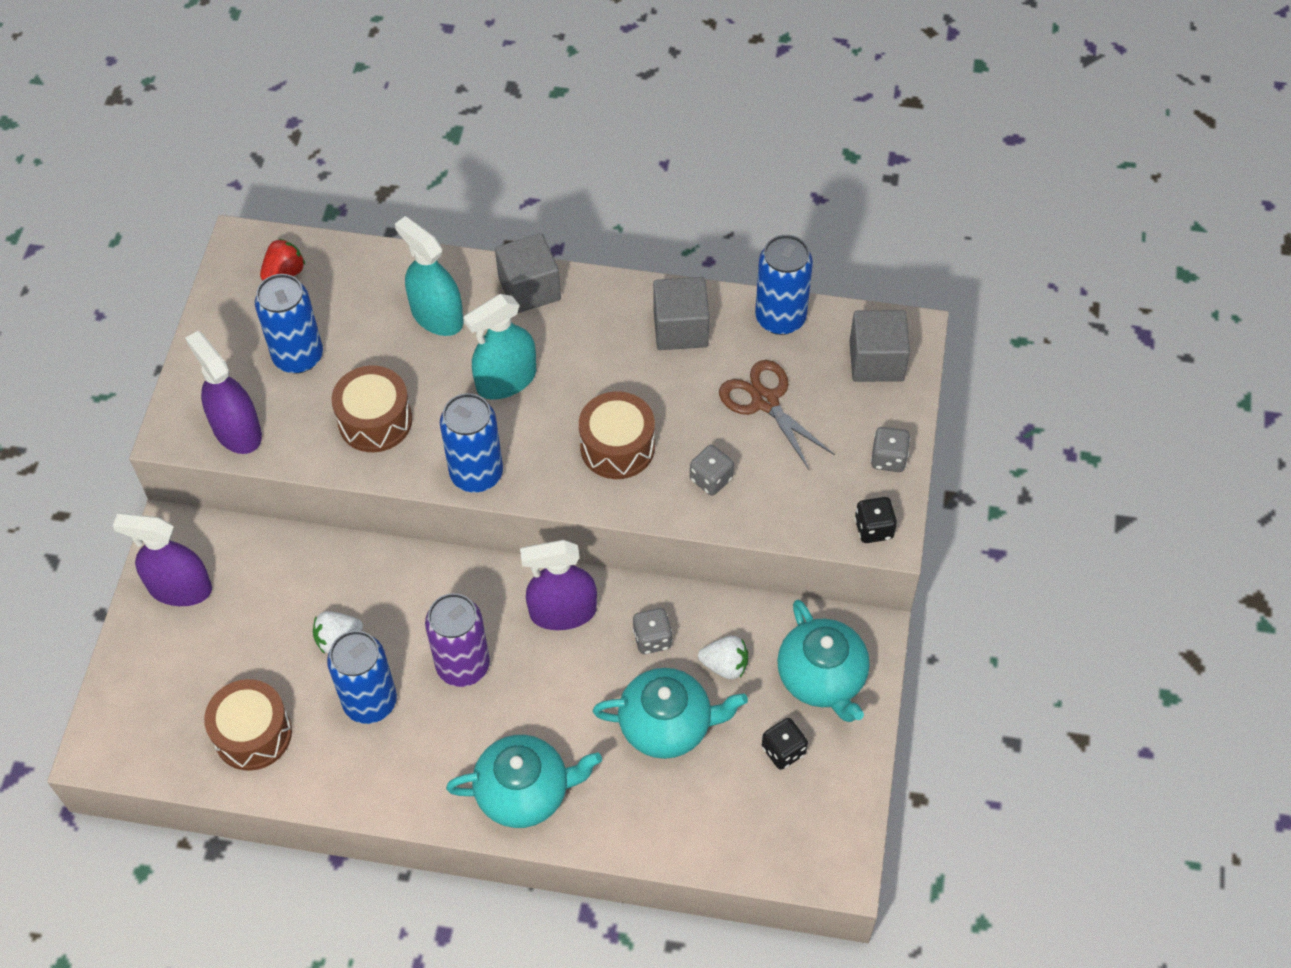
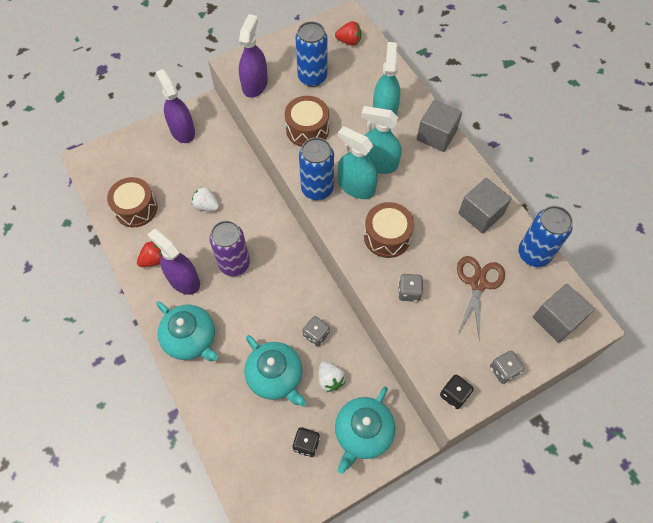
camera: 50 degrees right, 5 degrees up
(360, 763) = (154, 260): none -> red strawberry
(370, 702) = (186, 241): blue can -> none
(516, 428) = (356, 187): none -> turquoise spray bottle
(563, 612) = (297, 284): purple spray bottle -> purple spray bottle (183, 280)

